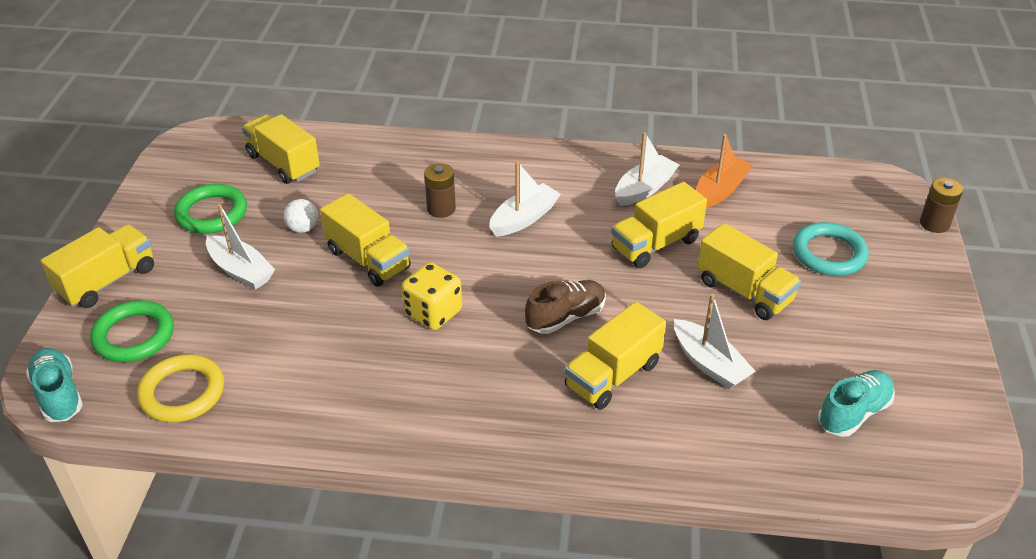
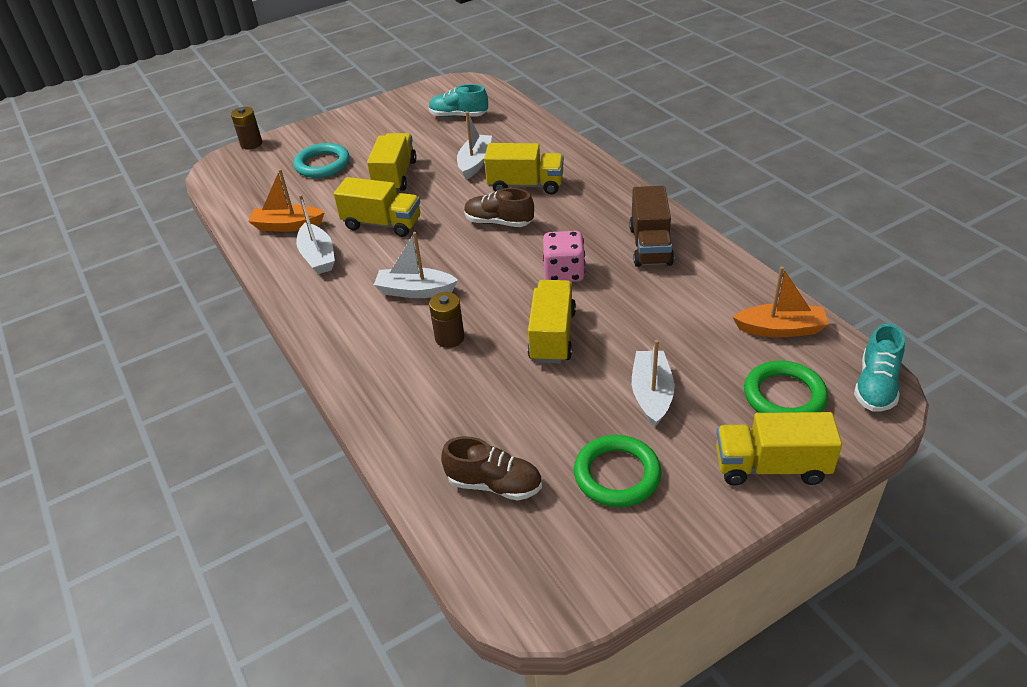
camera: 125 degrees left, 0 degrees up
(182, 392) = (780, 329): yellow ring -> orange boat
(283, 163) = (494, 484): yellow truck -> brown shoe
(303, 228) = (563, 398): white ball -> none
(393, 396) = (650, 246): none -> brown truck
(433, 313) = (564, 273): yellow dice -> pink dice
(644, 189) = (318, 256): white boat -> white boat turned 120 degrees counterclockwise

